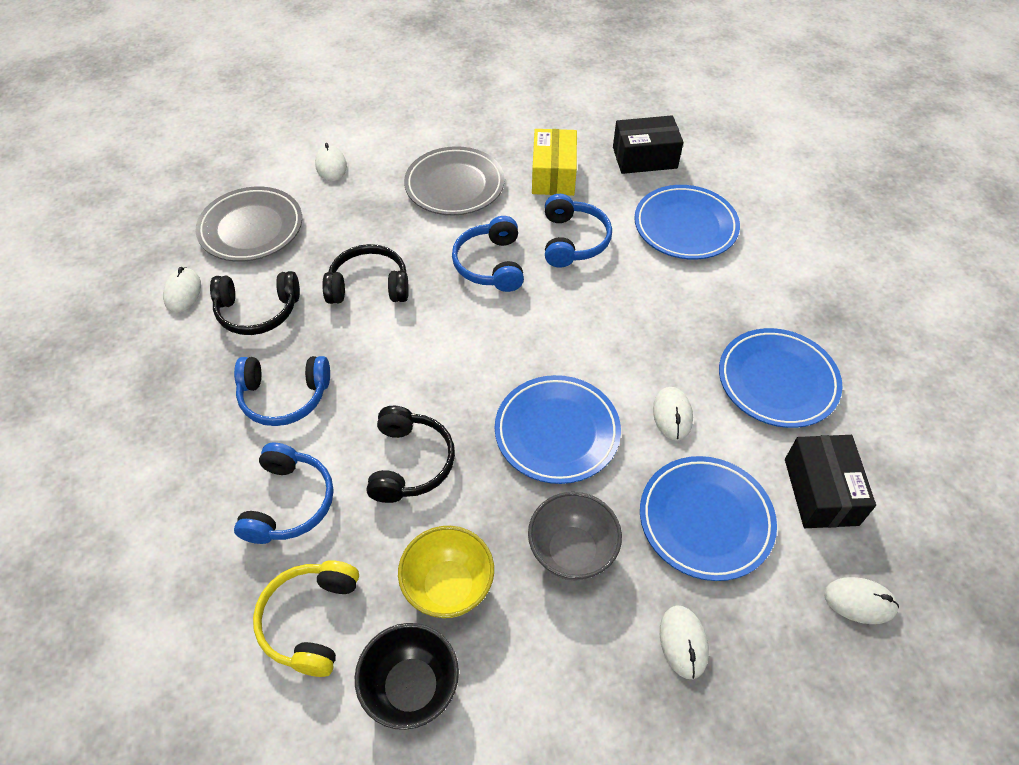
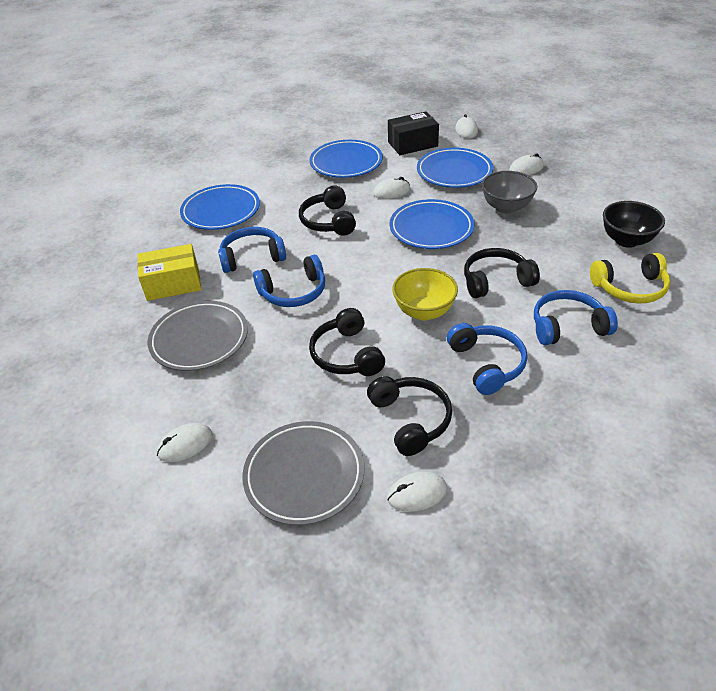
camera: 105 degrees left, 10 degrees down
(449, 587) = (562, 243): yellow bowl -> yellow bowl (424, 311)
(621, 325) = (329, 221): none -> black headphones
(644, 157) = (142, 241): black box -> none

